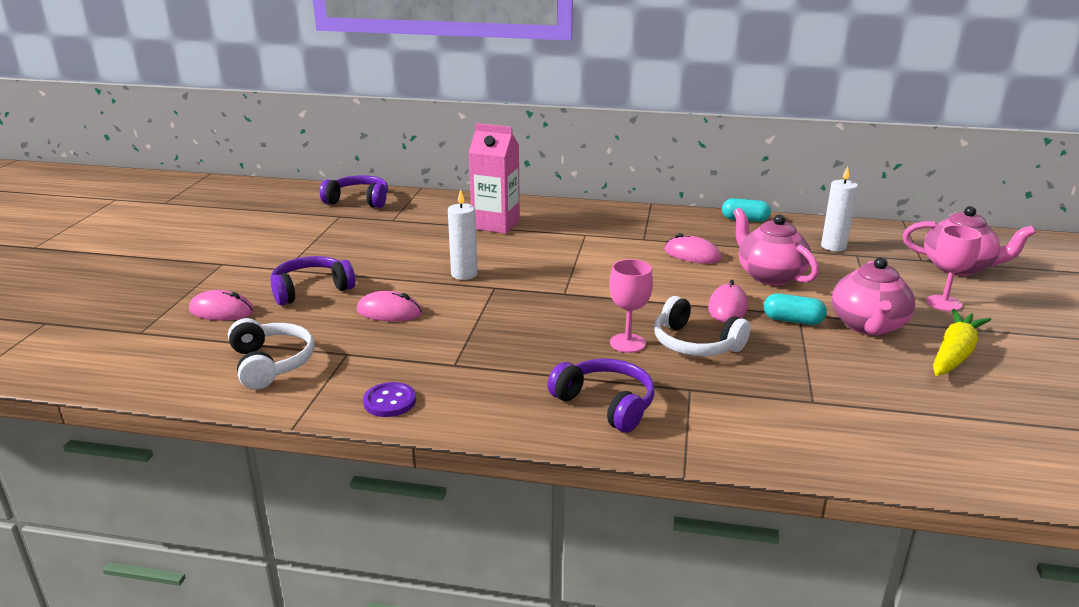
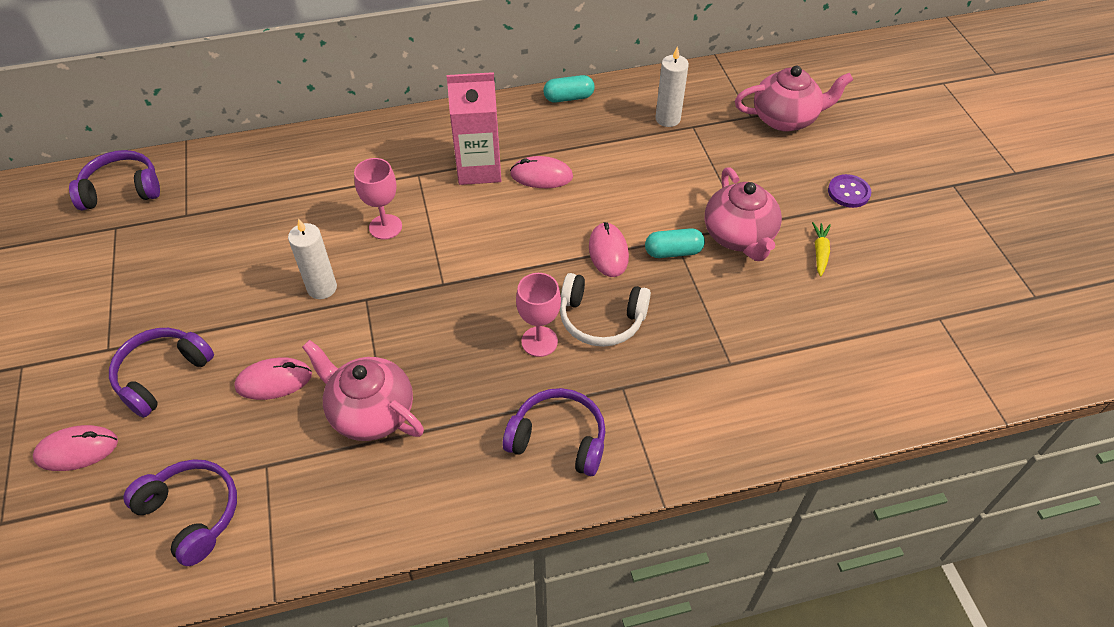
camera: 25 degrees left, 25 degrees up
(271, 364) = (192, 513): white headphones -> purple headphones
(389, 401) = (352, 519): purple button -> purple button (848, 192)
(496, 224) = (312, 186): pink carton -> pink carton (479, 169)
(769, 275) = (627, 187): pink teapot -> pink teapot (371, 412)
(944, 303) = (790, 179): pink goblet -> pink goblet (385, 227)
(954, 354) = (820, 252): yellow carrot -> yellow carrot, size x0.53

